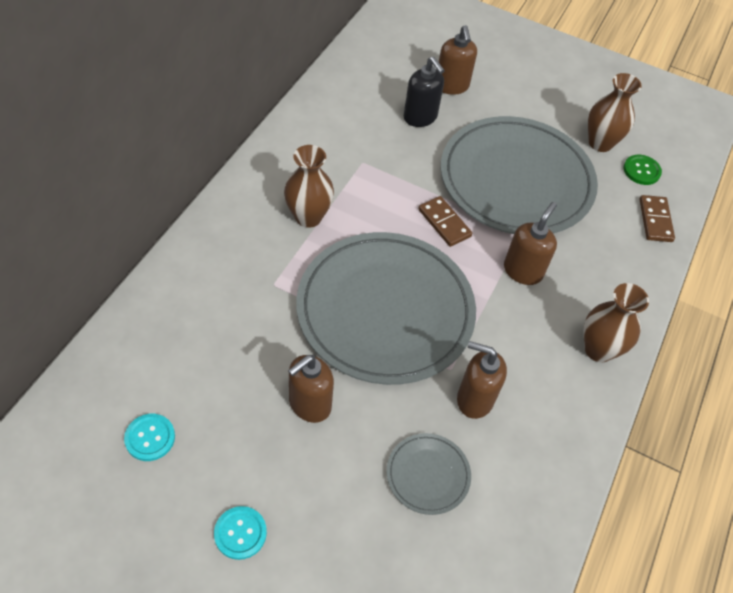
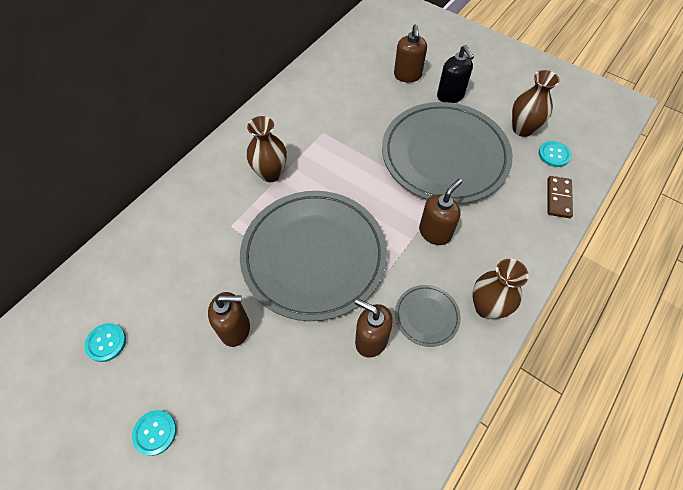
camera: 15 degrees right, 5 degrees up
(309, 404) = (235, 329): brown soap dispenser -> brown soap dispenser turned 150 degrees counterclockwise
(420, 117) = (377, 99): black soap dispenser -> black soap dispenser (450, 96)
(428, 475) = (318, 402): grey plate -> grey plate (426, 316)
(444, 223) = (378, 187): brown domino -> none
(641, 171) = (554, 154): green button -> turquoise button

